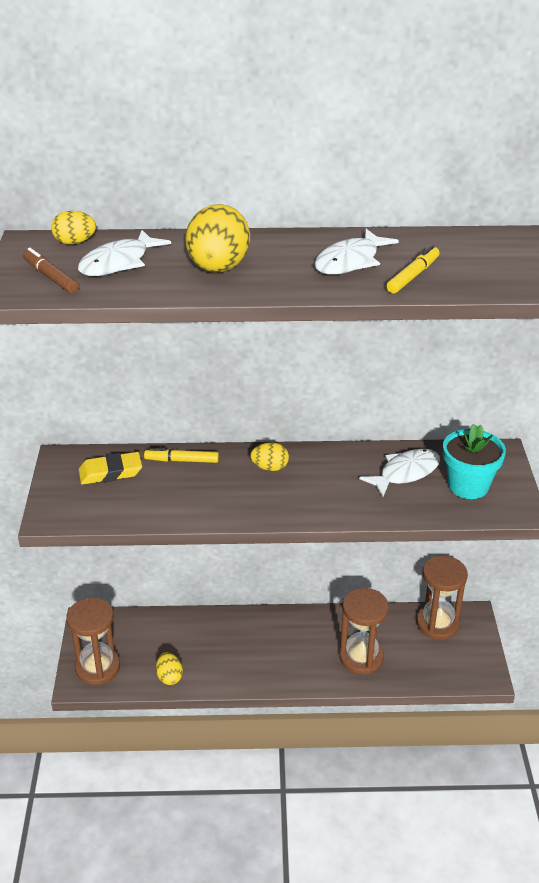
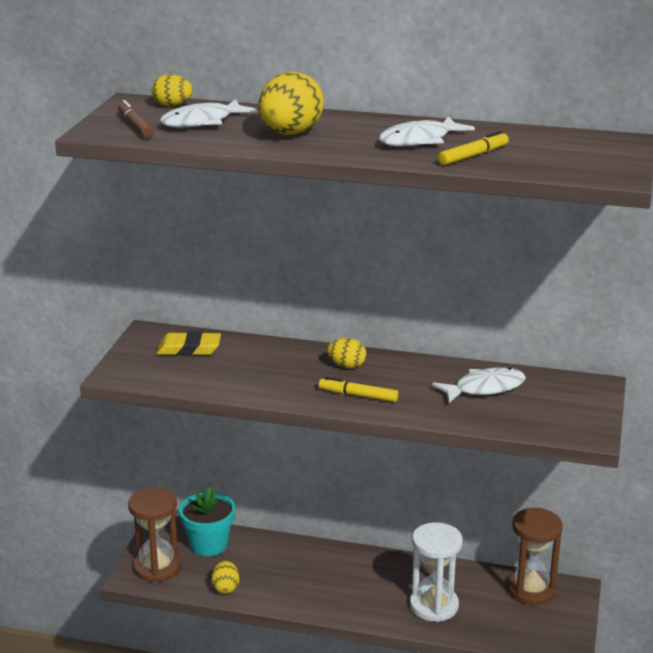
camera: 15 degrees right, 10 degrees down
(182, 460) = (262, 349): yellow marker -> yellow marker (358, 395)
(361, 657) = (434, 606): brown hourglass -> white hourglass
(468, 486) = (546, 407): turquoise flower pot -> turquoise flower pot (209, 544)

